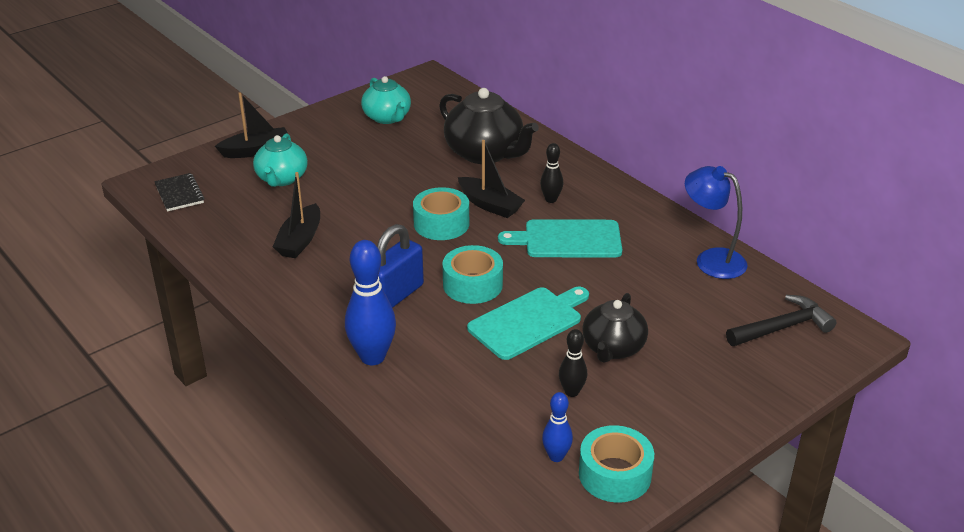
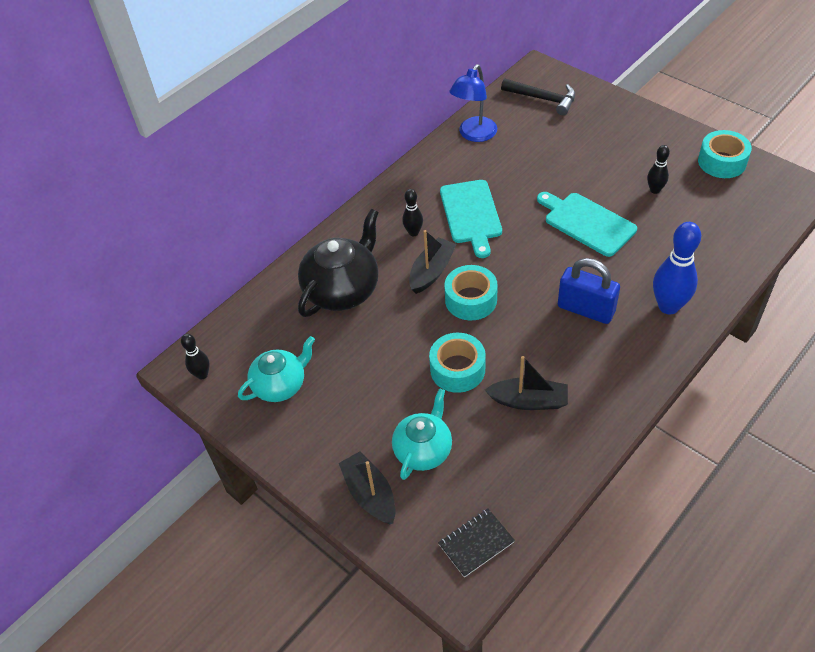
camera: 95 degrees left, 15 degrees up
(282, 179) = (423, 450): turquoise teapot -> turquoise teapot turned 60 degrees counterclockwise
(416, 84) = (202, 374): none -> black bowling pin
(472, 284) = (552, 263): turquoise tape -> turquoise tape (457, 369)
(556, 456) = (720, 189): blue bowling pin -> none
(613, 348) = (599, 175): black teapot -> none
(782, 327) = (543, 99): black hammer -> black hammer turned 150 degrees clockwise

